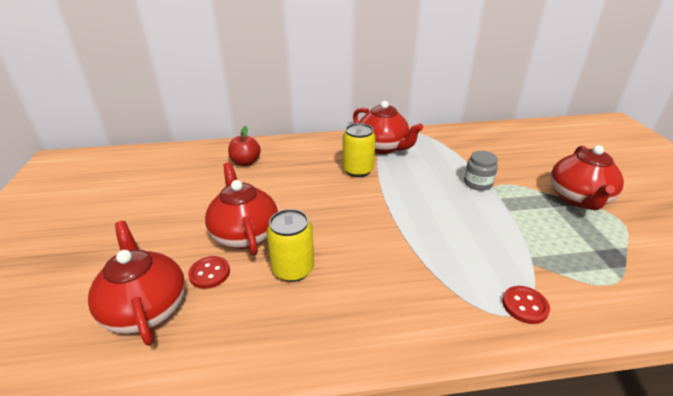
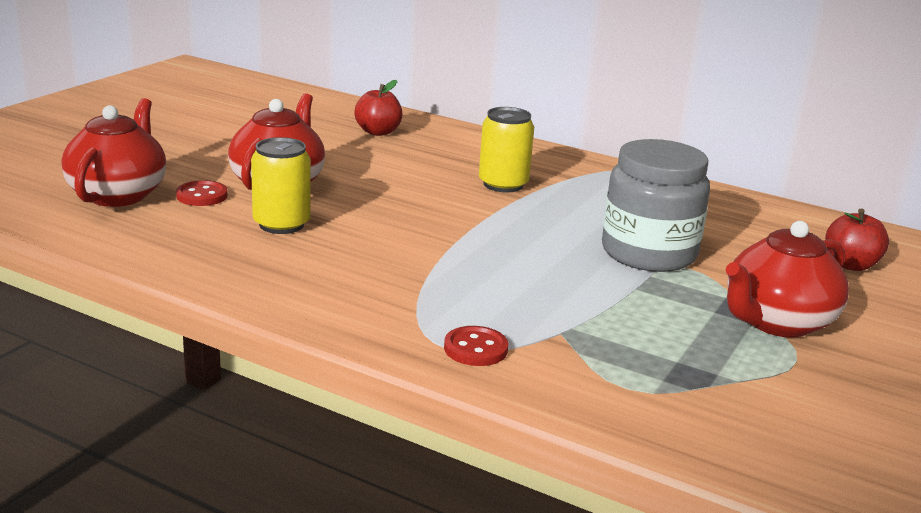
camera: 35 degrees right, 10 degrees down
(383, 147) = (584, 177): red teapot -> none
(477, 183) = (648, 253): grey jar -> grey jar, size x1.95
(542, 149) = (851, 265): none -> red apple

